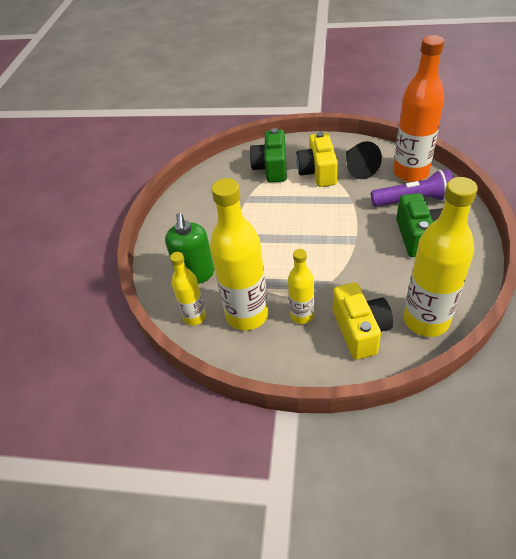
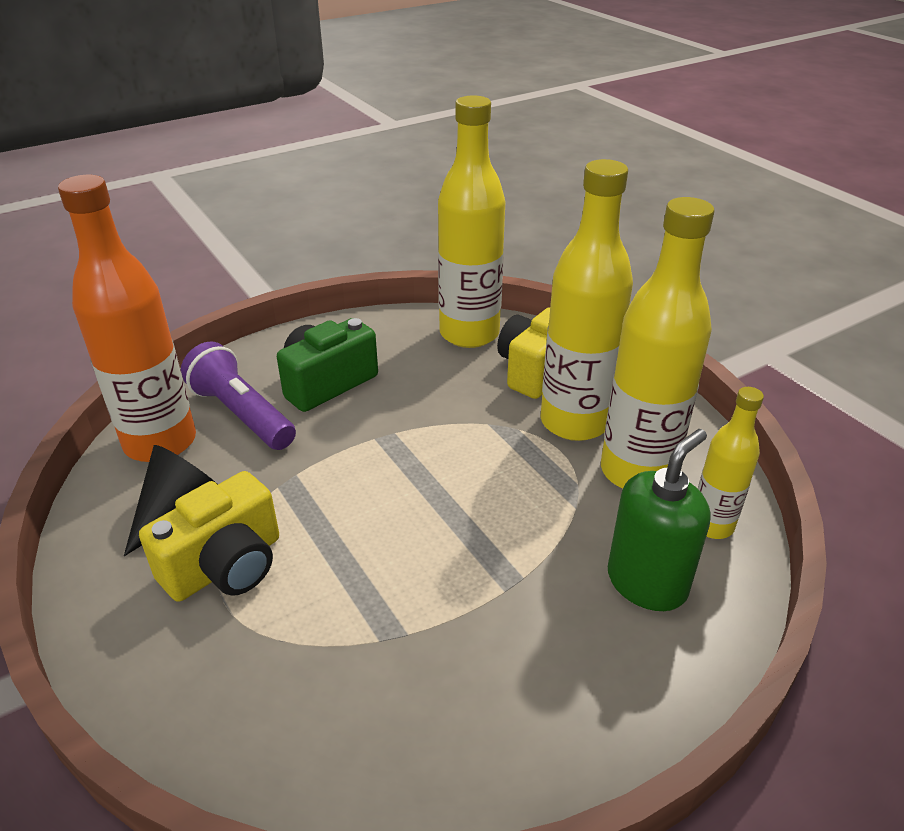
camera: 135 degrees left, 10 degrees down
(271, 168) = (254, 658): green camera -> none
(302, 315) = (574, 422): yellow bottle -> yellow bottle, size x1.83

